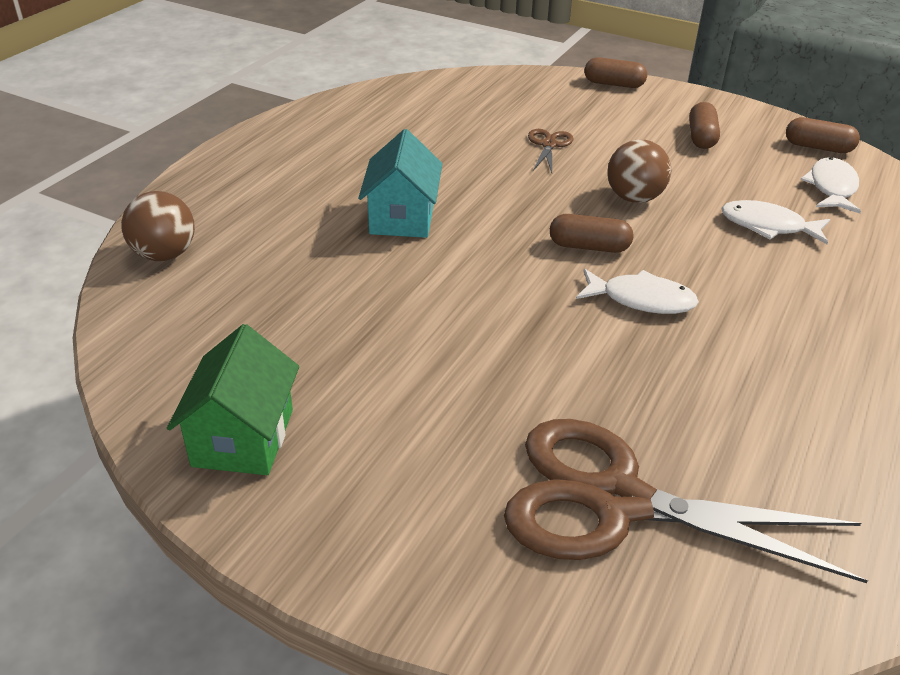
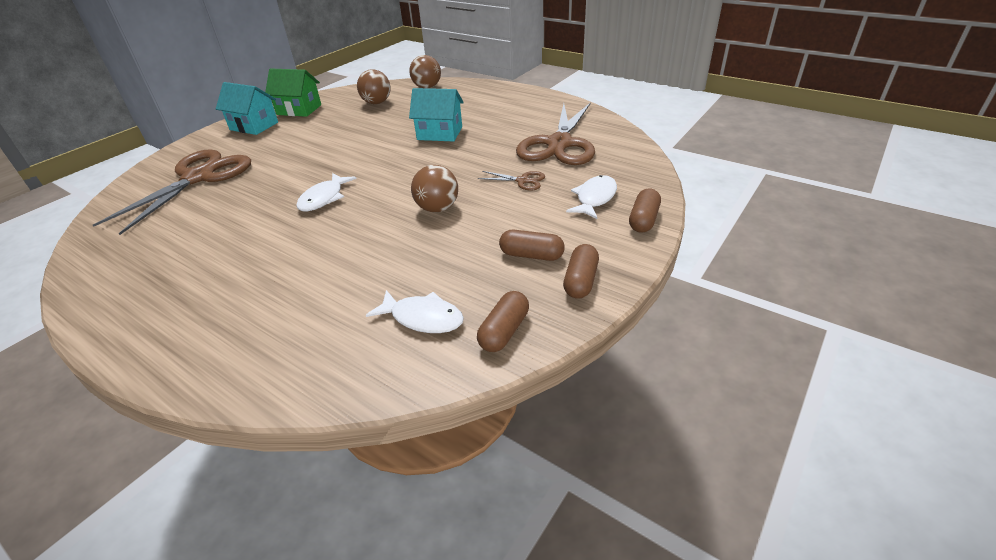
camera: 100 degrees right, 0 degrees up
(235, 312) = (377, 103): none -> brown ball
(338, 499) = (254, 126): none -> turquoise house
(442, 122) = (559, 144): none -> brown scissors
(589, 246) = (385, 186): brown capsule -> brown capsule (580, 281)
(768, 226) = (377, 264): white fish -> white fish (594, 198)

